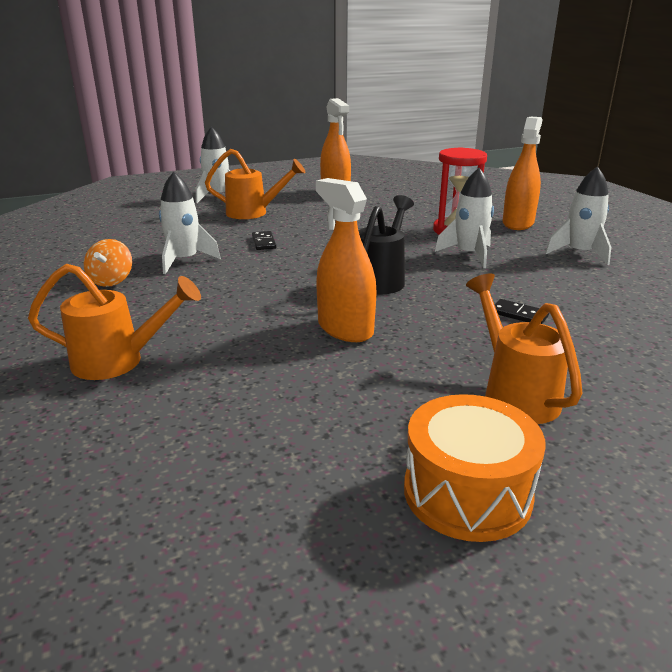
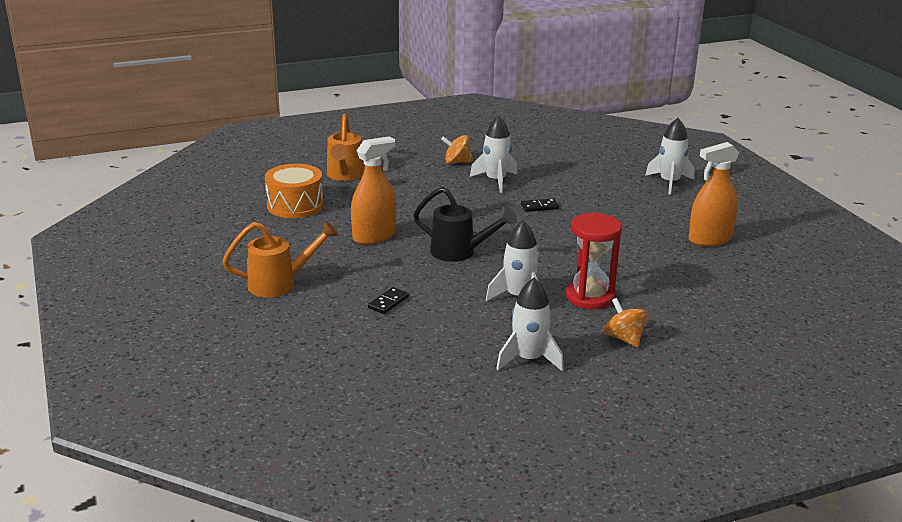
camera: 90 degrees right, 0 degrees up
(254, 213) = (621, 200): orange watering can -> none
(467, 492) = (201, 260): orange drum -> orange drum (295, 205)
(518, 223) = (624, 338): orange spray bottle -> orange spinning top

